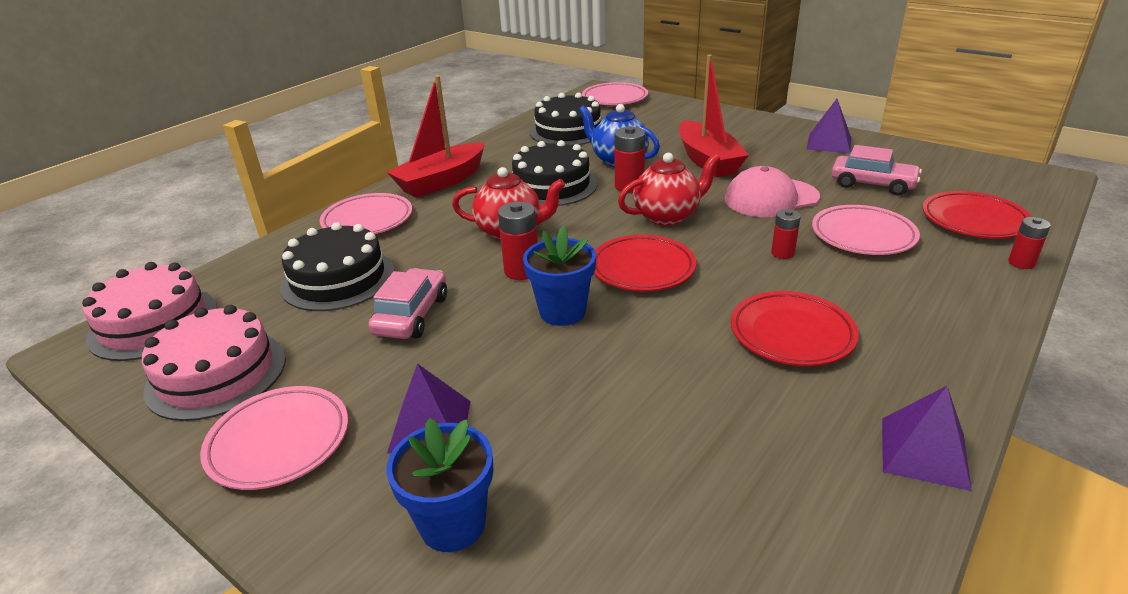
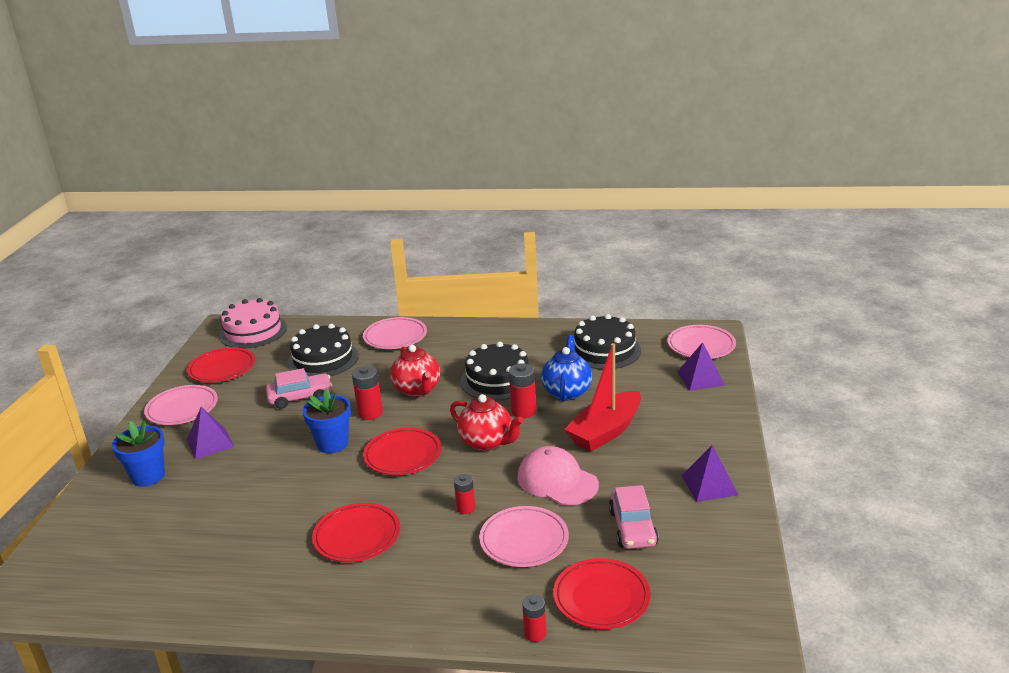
camera: 60 degrees right, 5 degrees down
(216, 374) = (222, 369): pink cake -> red plate
(441, 181) = (468, 337): red boat -> none
(924, 452) = (258, 612): purple pyramid -> purple pyramid (700, 378)

